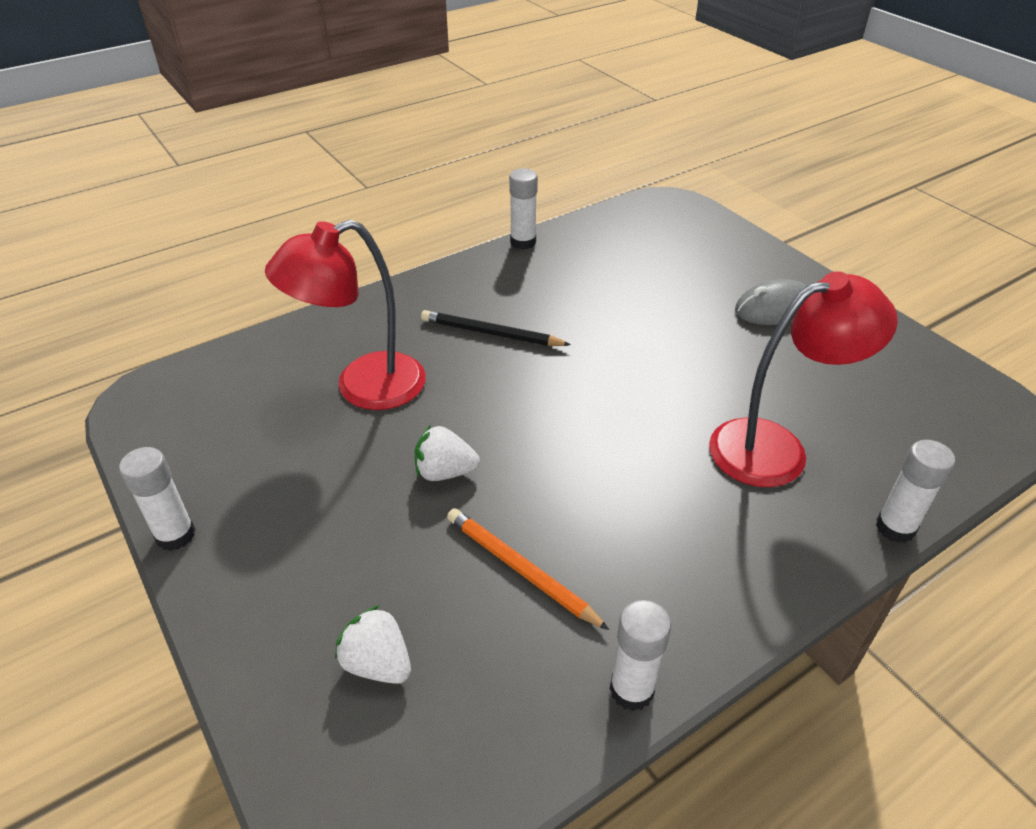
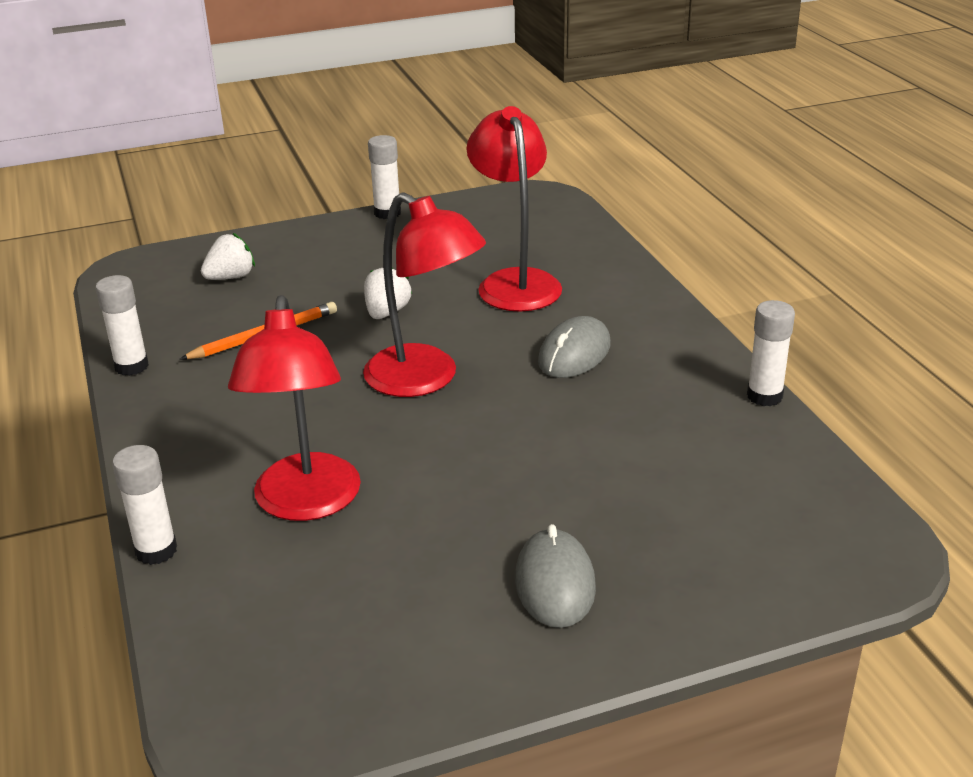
camera: 105 degrees right, 10 degrees down
(491, 333) = (574, 354): black pencil -> grey mouse
(563, 415) = (425, 379): none -> red lamp

